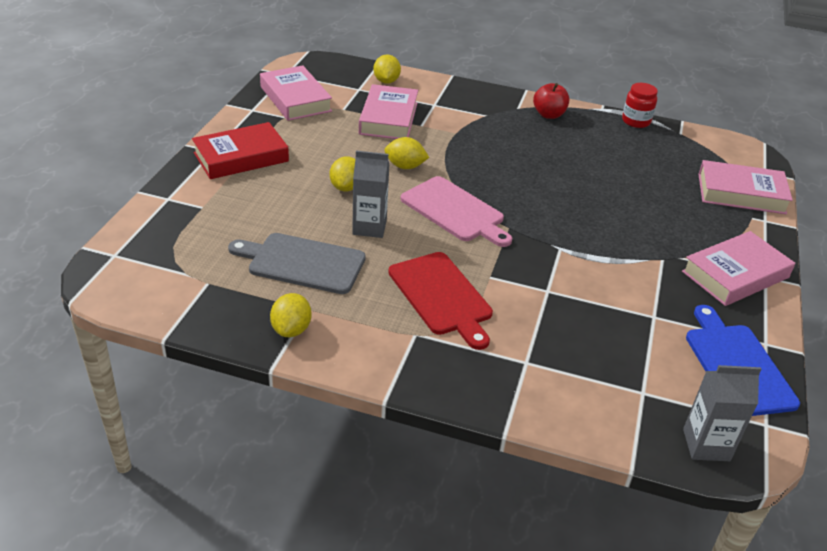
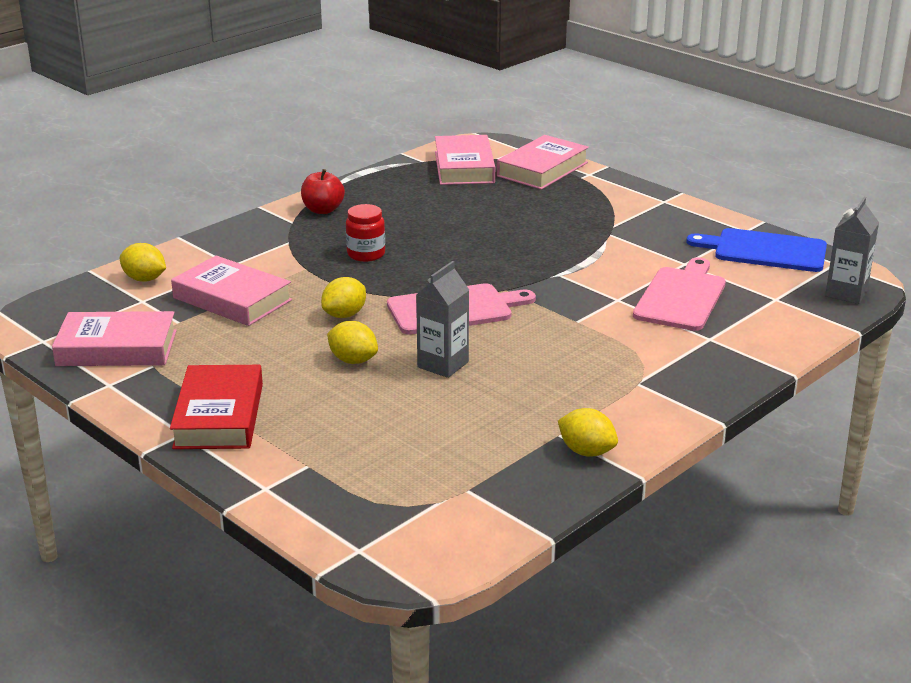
camera: 60 degrees left, 10 degrees down
(302, 263) = (475, 420): grey cutting board -> none
(441, 296) = (590, 354): red cutting board -> none
(587, 328) = (681, 297): none -> pink cutting board
(636, 121) = (381, 173): red jar -> red jar (366, 254)
(735, 274) = (653, 212): pink book -> pink book (464, 167)

